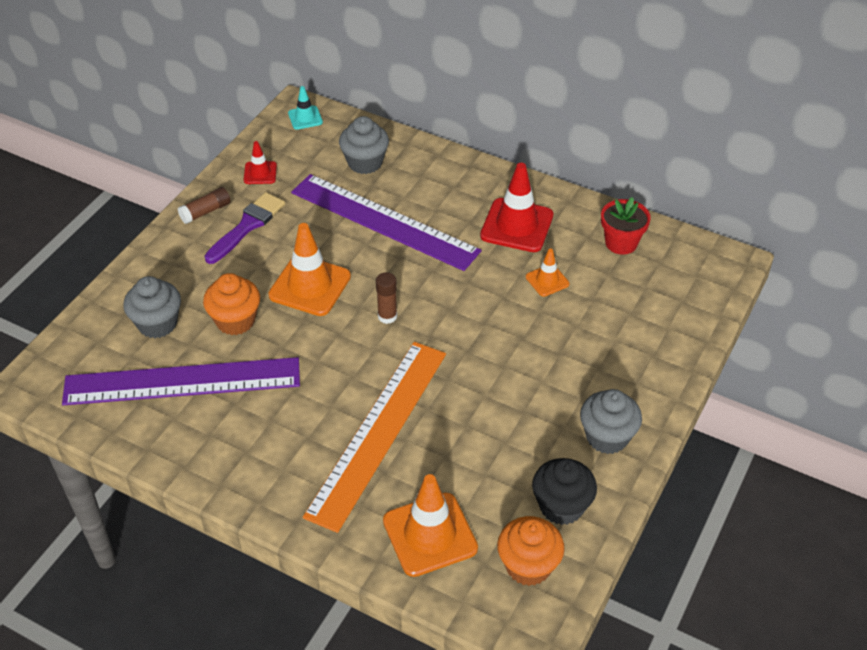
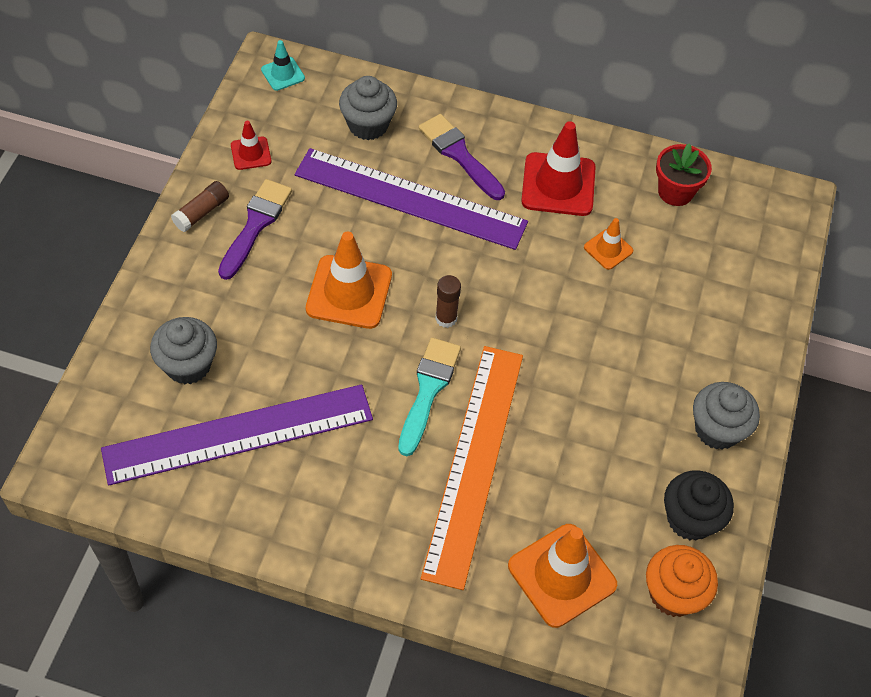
camera: 15 degrees left, 10 degrees up
(235, 321) = (277, 348): orange cupcake -> none
(355, 370) = (428, 390): none -> turquoise brush
(436, 193) = (459, 155): none -> purple brush

